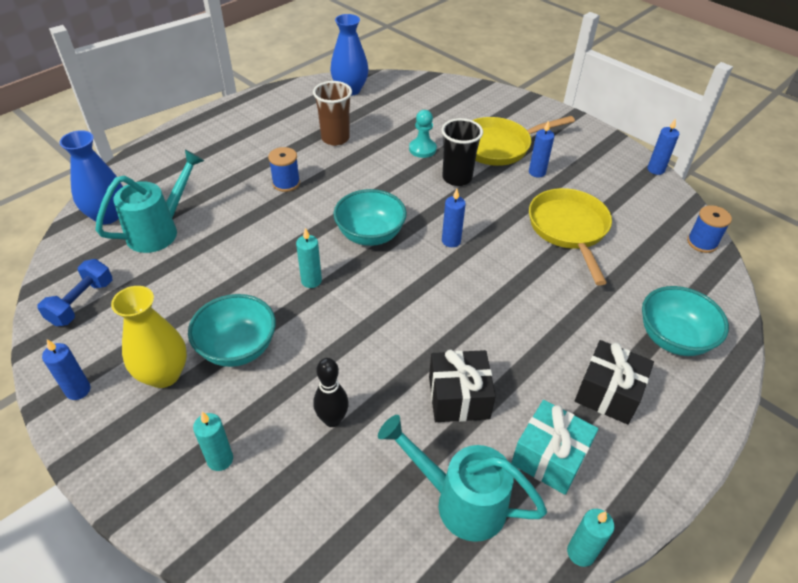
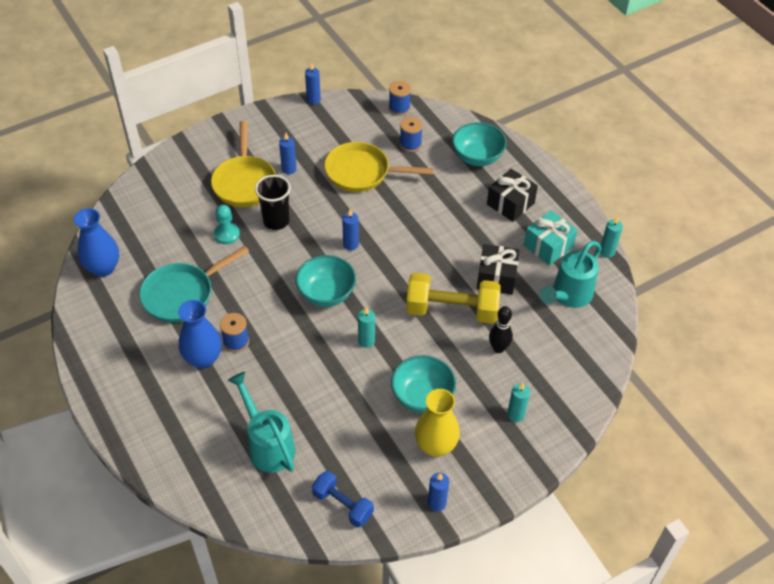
camera: 75 degrees left, 5 degrees up
(107, 215) = (230, 488): blue vase -> blue vase (203, 358)
(335, 138) = (182, 294): brown cup -> turquoise pan
(383, 355) = (451, 310): none -> yellow dumbbell
(646, 264) = (410, 144): none -> blue spool

